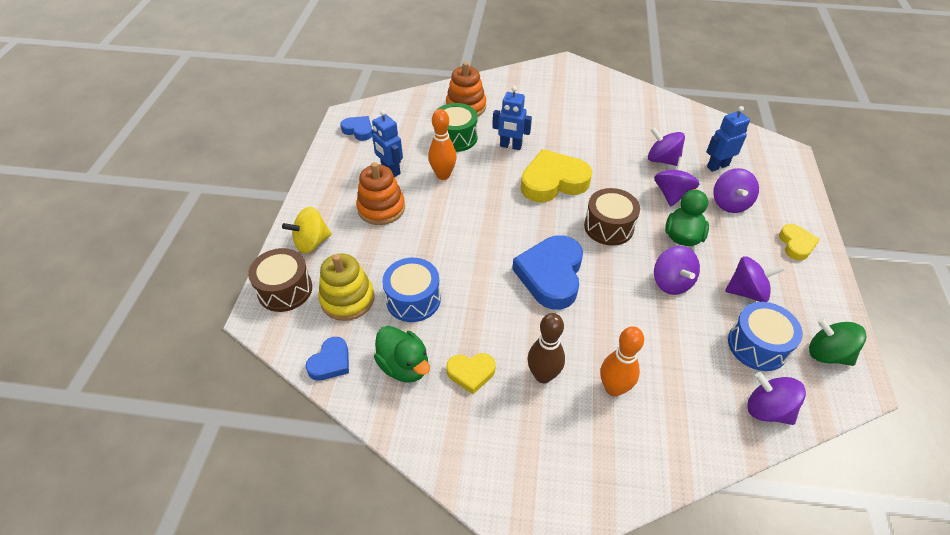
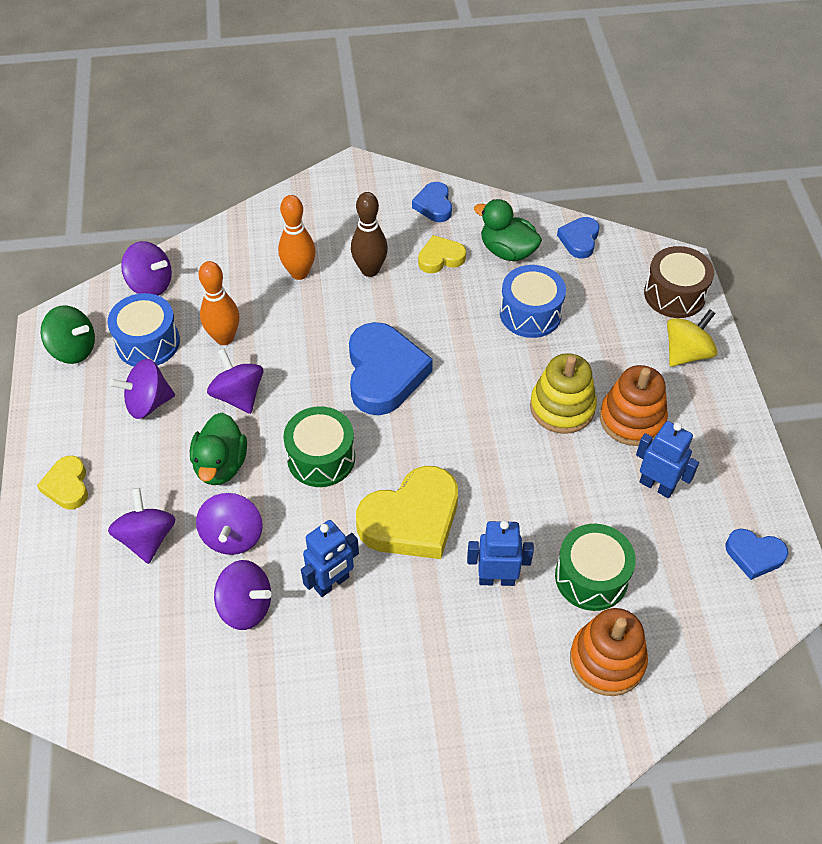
camera: 165 degrees right, 5 degrees up
(347, 299) = (601, 299): yellow stacking toy -> yellow stacking toy (562, 407)
(443, 175) = (576, 494): orange bowling pin -> orange bowling pin (224, 338)
(456, 442) = (434, 205): none -> blue heart
(609, 227) = (321, 458): brown drum -> green drum
(717, 166) = (155, 614): blue robot -> blue robot (332, 583)

